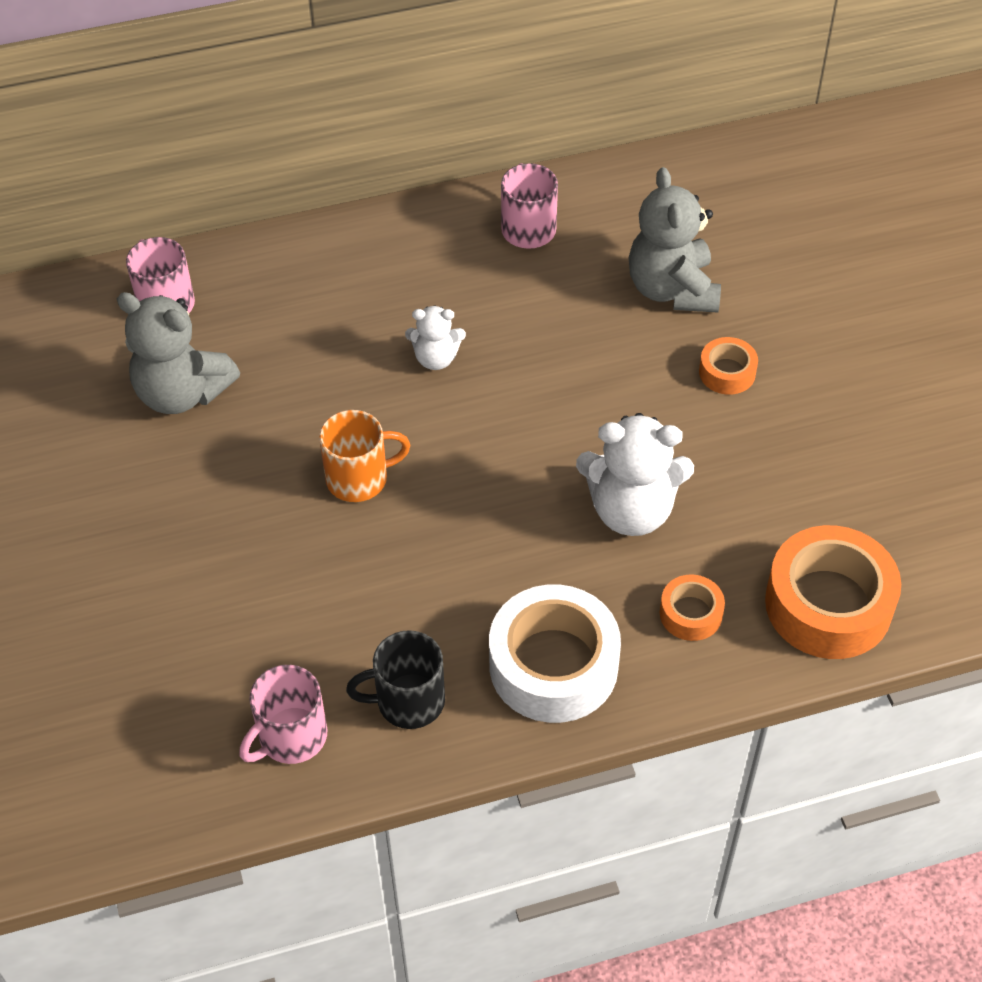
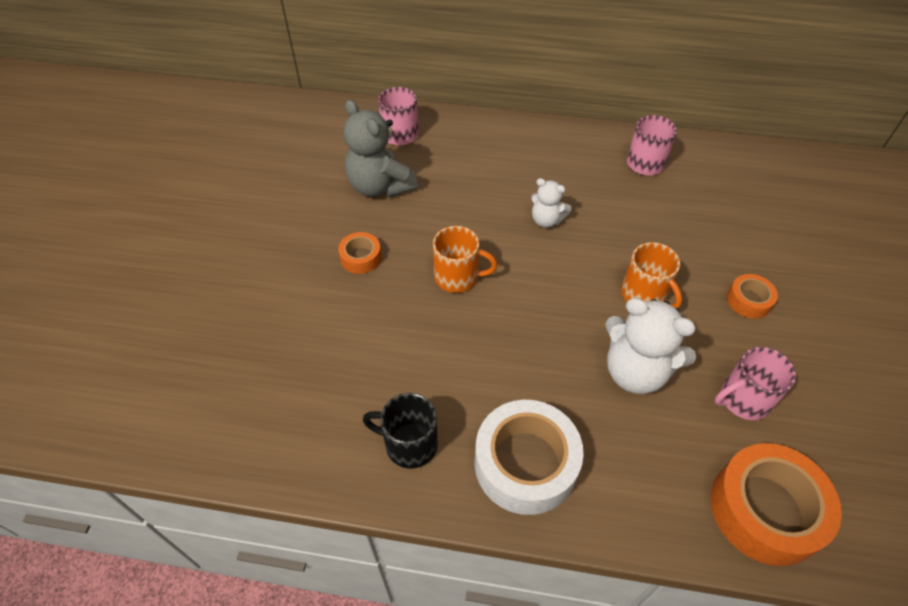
camera: 25 degrees right, 0 degrees up
(291, 737) = (318, 434): pink mug -> pink mug (743, 399)
(602, 412) = (644, 295): none -> orange mug
(672, 289) = (730, 231): grey teddy bear -> none
(690, 613) = (648, 469): orange tape -> orange tape (361, 257)

